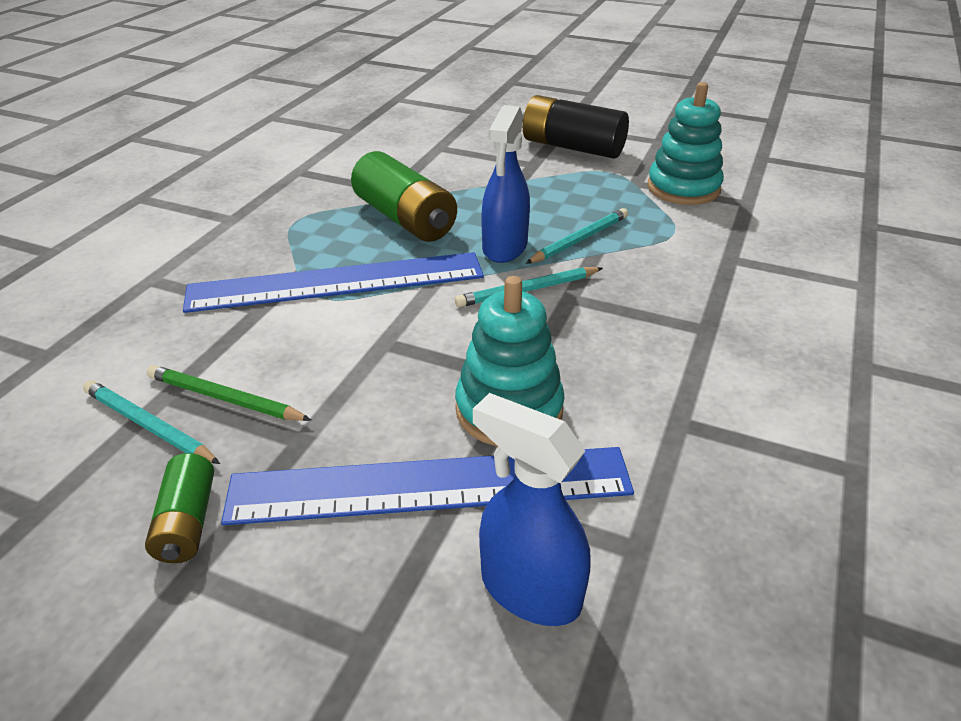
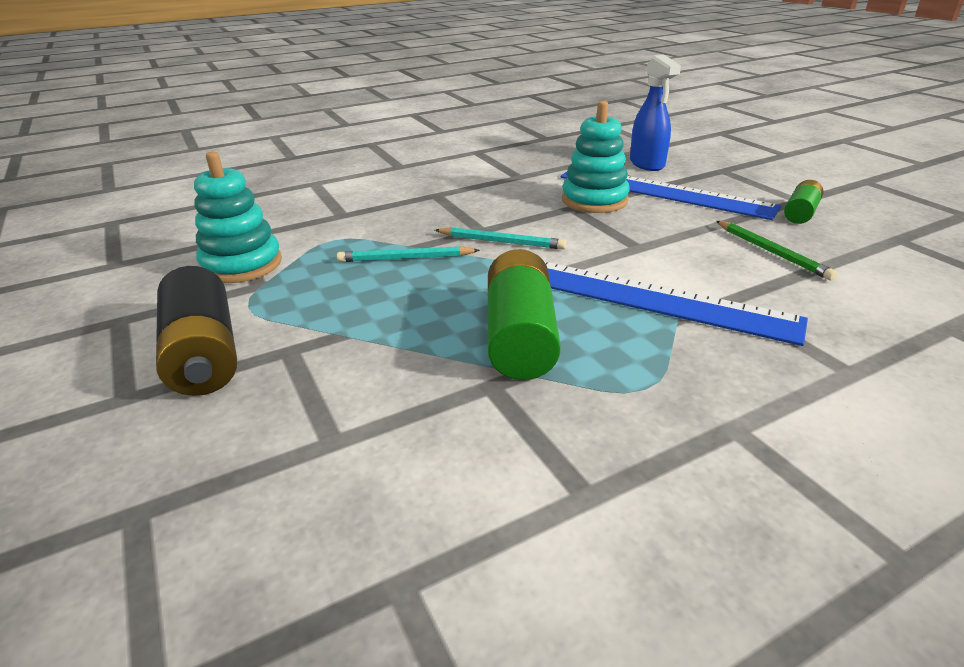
camera: 140 degrees left, 5 degrees down
(149, 426) = (830, 254): turquoise pencil -> none
(504, 248) = (470, 274): blue spray bottle -> none

